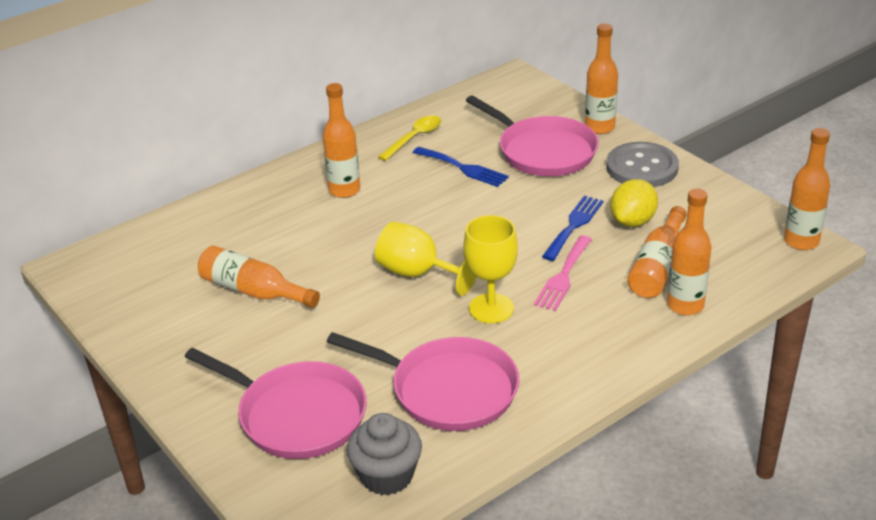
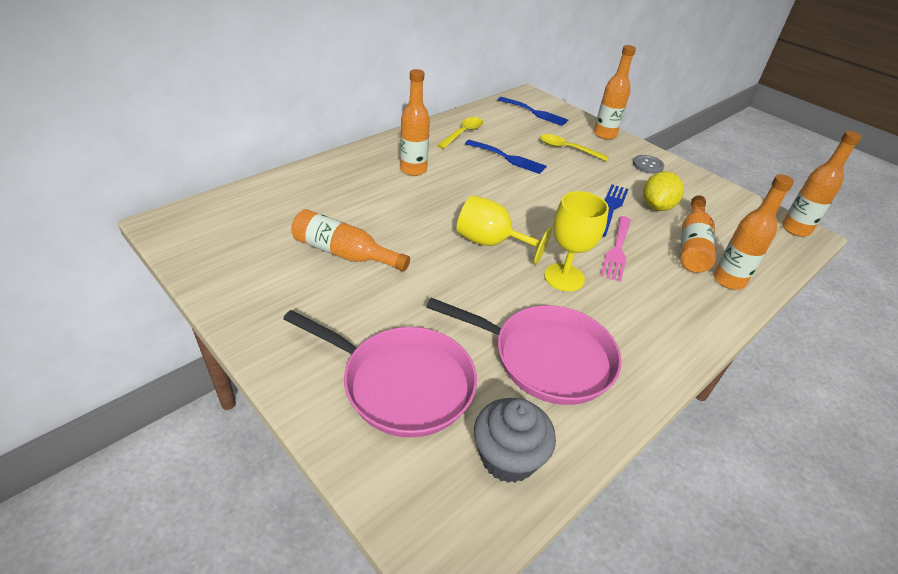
camera: 10 degrees left, 5 degrees up
(515, 102) = (535, 112): none -> blue fork
(543, 151) = (567, 149): pink pan -> yellow spoon
(642, 167) = (647, 165): grey button -> grey button, size x0.54

